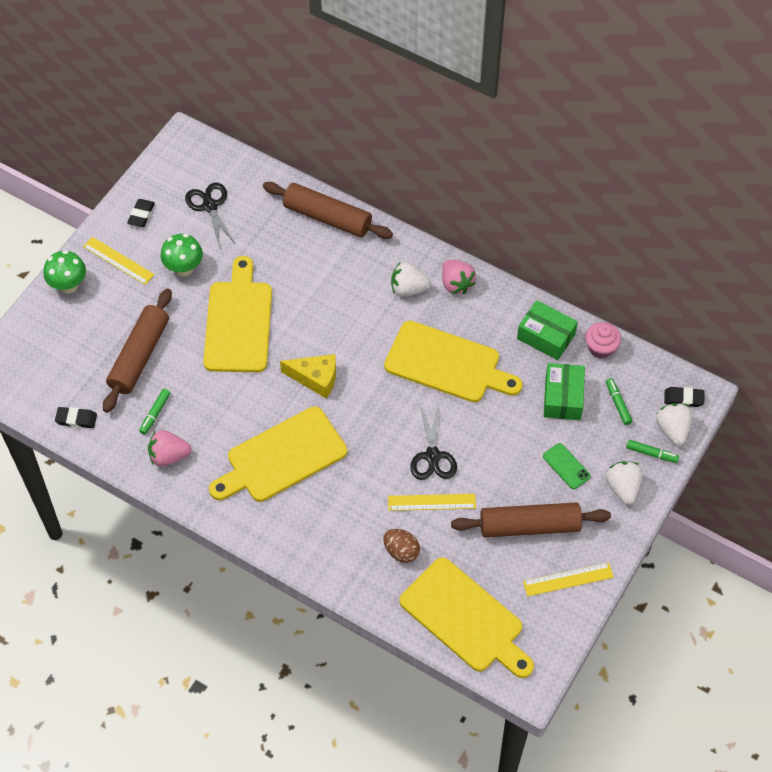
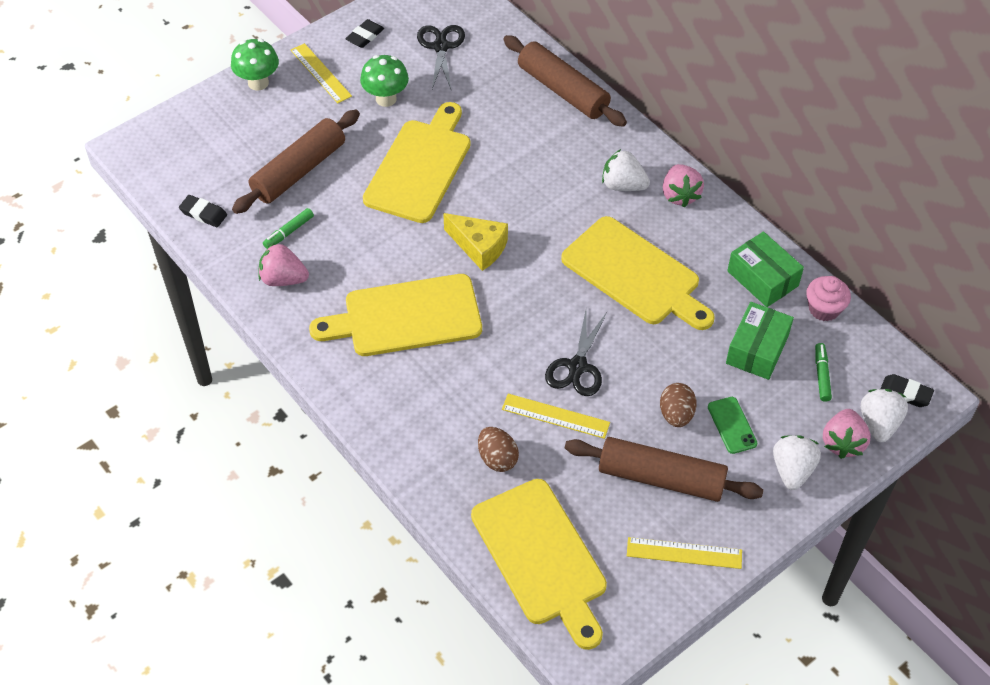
camera: 20 degrees right, 5 degrees down
(522, 471) = (676, 414): none -> brown egg
(651, 453) = (842, 443): green marker -> pink strawberry

